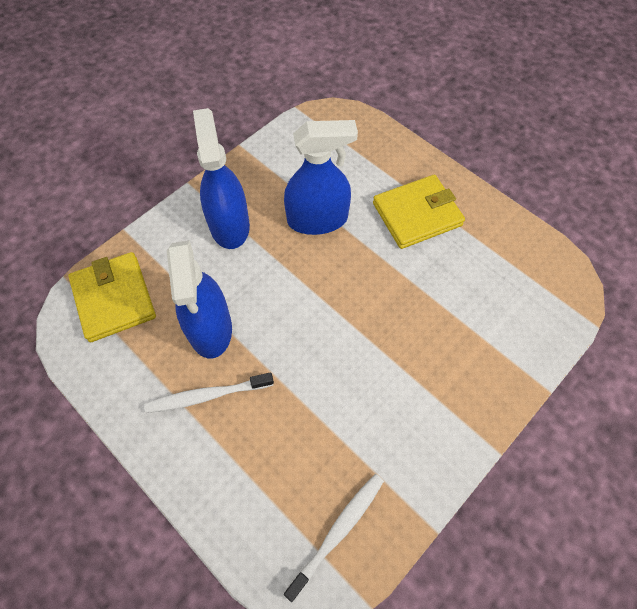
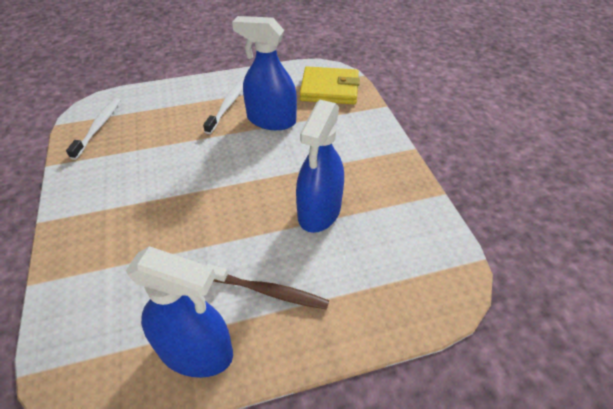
camera: 120 degrees right, 15 degrees down
(229, 225) = (352, 156): blue spray bottle -> blue spray bottle (196, 351)
(338, 532) = (98, 127): white toothbrush -> white toothbrush turned 150 degrees counterclockwise
(417, 214) = (269, 292): yellow wallet -> brown toothbrush

